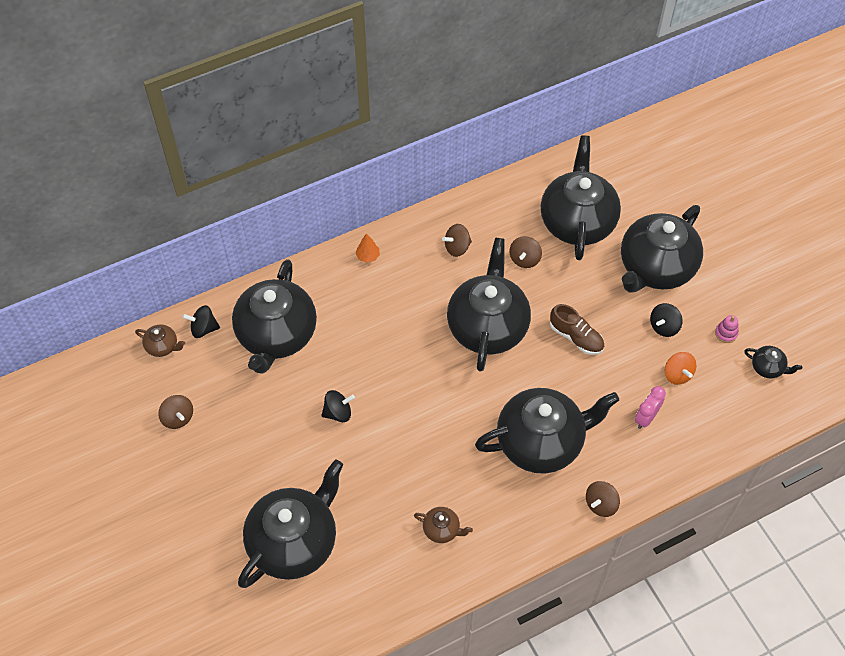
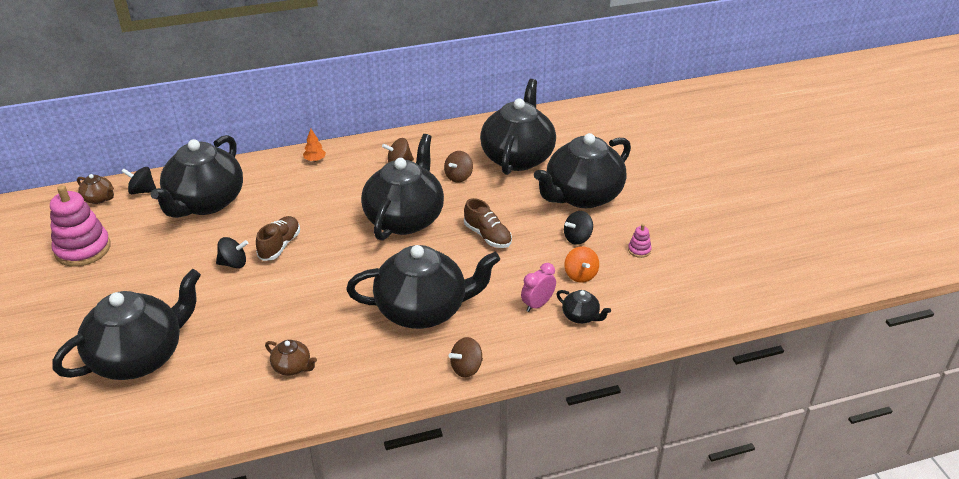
camera: 10 degrees right, 20 degrees down
(178, 418) = (83, 249): brown spinning top -> pink stacking toy
(375, 382) = (280, 245): none -> brown shoe
(767, 368) = (676, 281): black teapot -> black teapot (581, 316)

